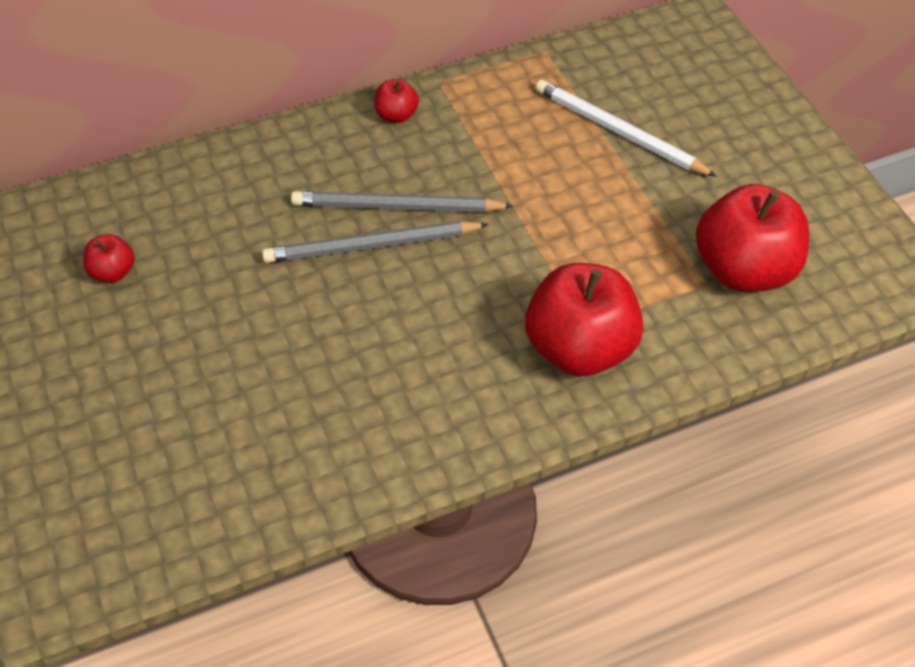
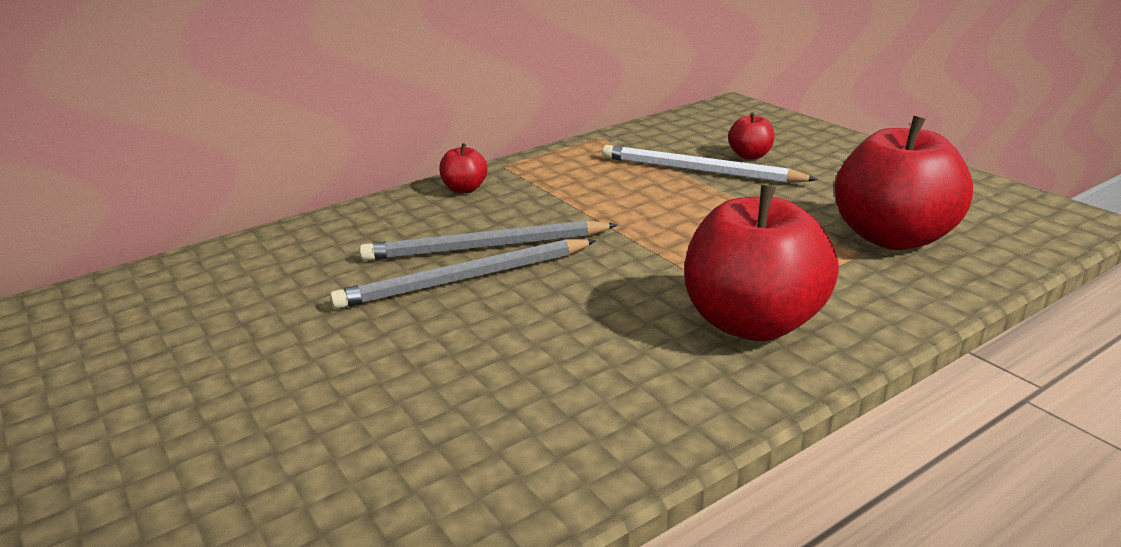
camera: 10 degrees left, 25 degrees down
(113, 272) = (132, 346): red apple -> red apple (750, 155)

